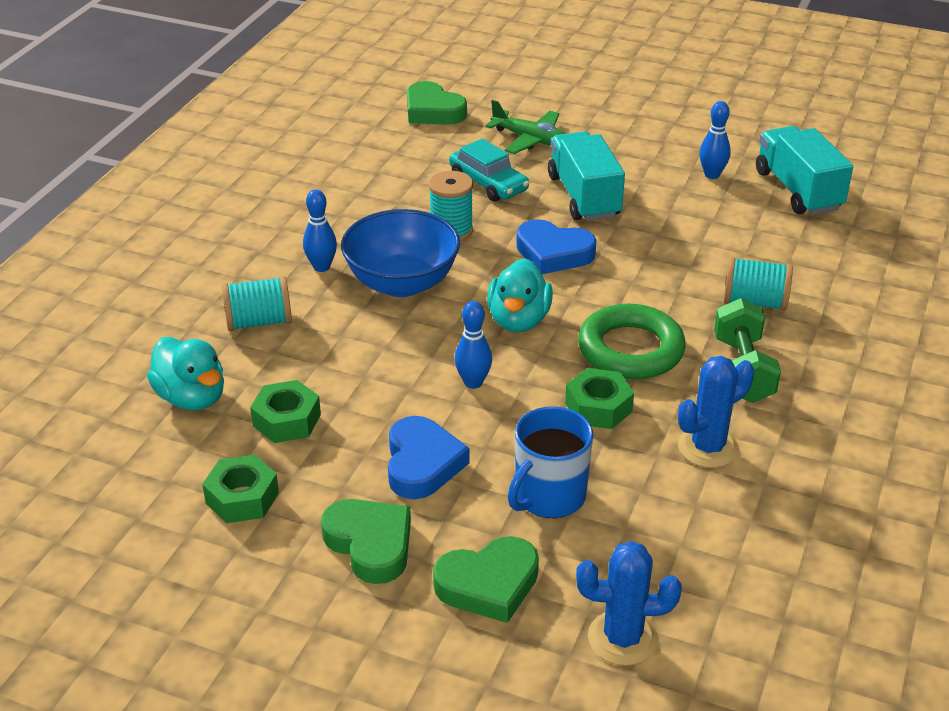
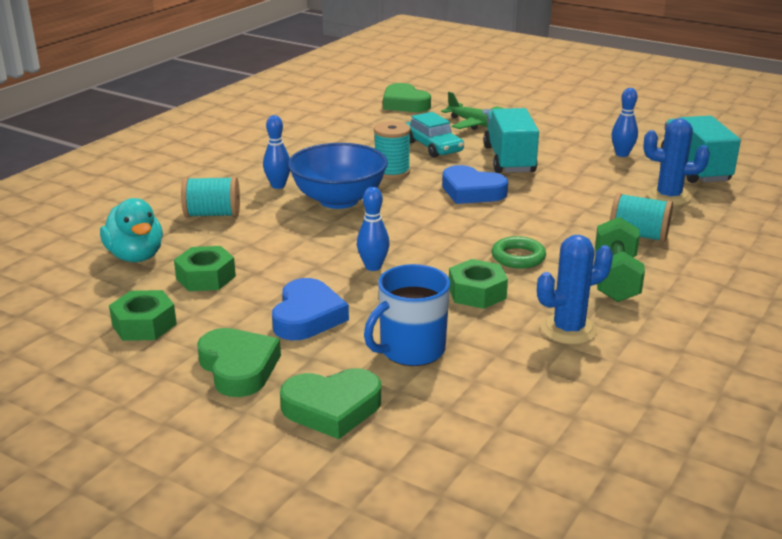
camera: 10 degrees right, 10 degrees down
(518, 320) = (427, 230): turquoise duck -> none
(622, 638) = (443, 464): blue cactus -> blue cactus (668, 196)
(630, 350) = (518, 257): green ring -> green ring, size x0.58

